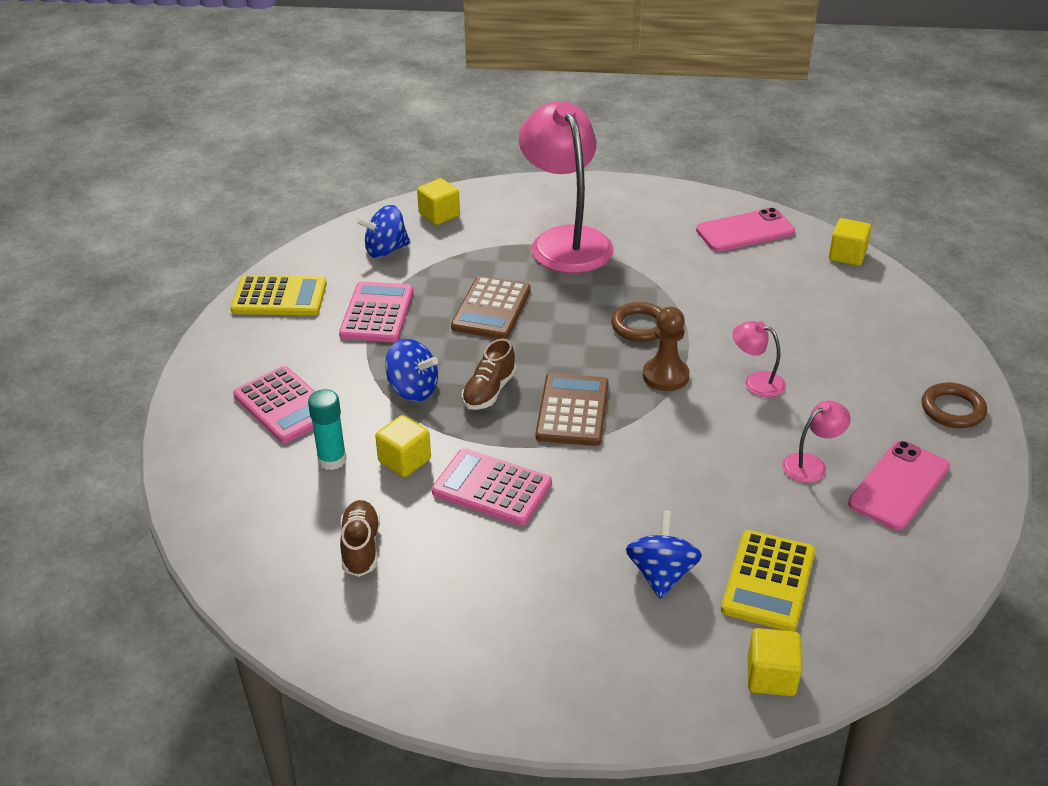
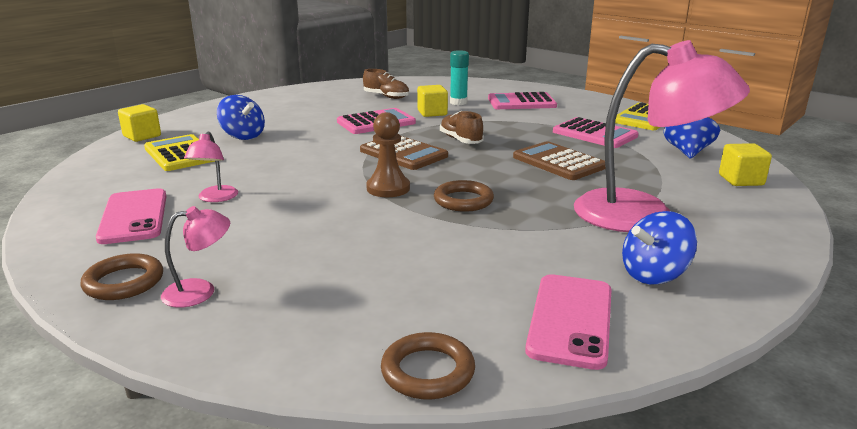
camera: 125 degrees right, 15 degrees down
(413, 389) = (493, 126): blue spinning top -> blue spinning top (654, 275)
(756, 381) = (323, 215): pink lamp -> pink lamp (200, 291)
(847, 255) = (427, 371): yellow cube -> brown ring

